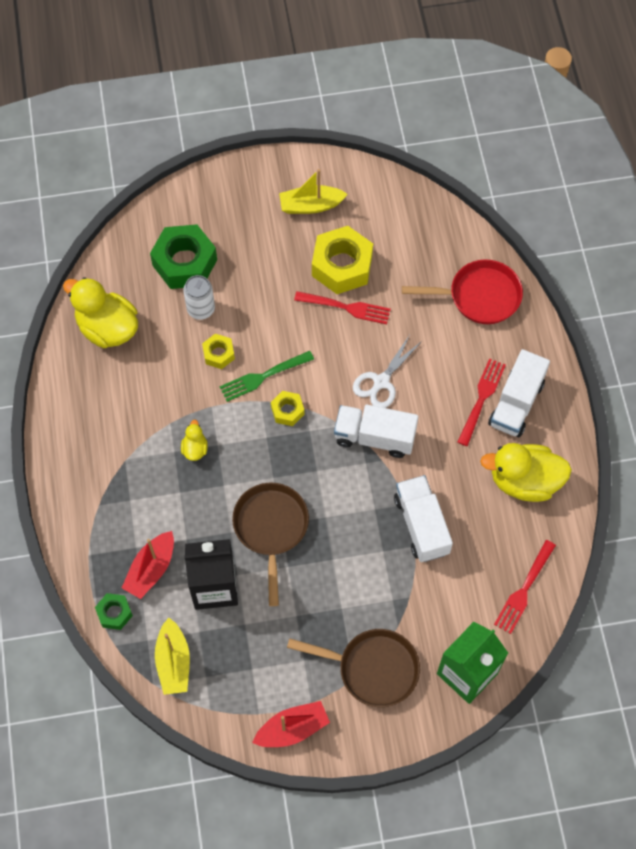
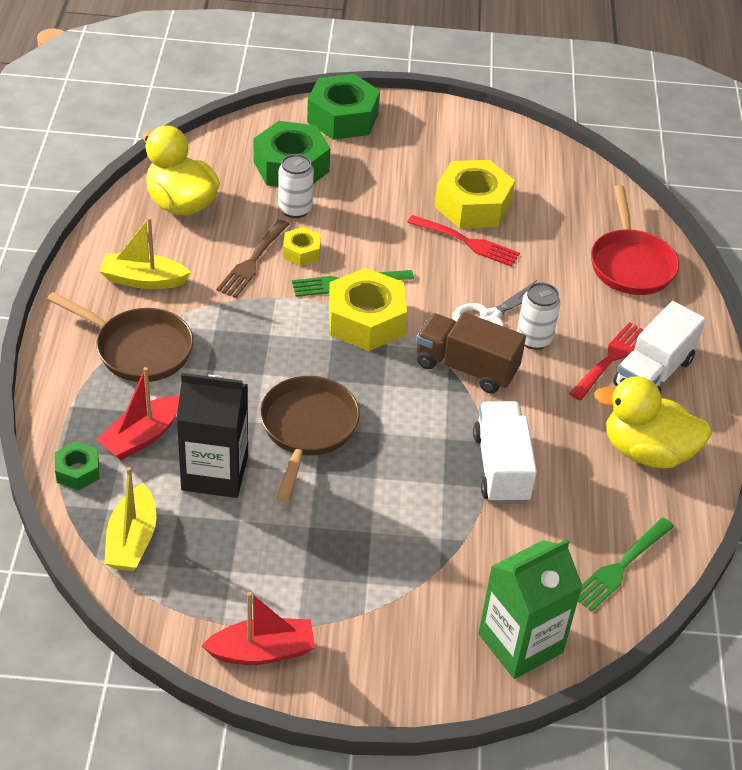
camera: 10 degrees right, 20 degrees down
(183, 373) = (253, 261): none -> brown fork
(195, 449) = (241, 332): yellow duck -> none
(212, 195) = (342, 118): none -> green nut
(287, 411) = (366, 320): yellow nut -> yellow nut, size x1.97
(311, 205) = (452, 148): yellow boat -> yellow boat (143, 280)
(372, 669) = (392, 608): brown pan -> brown pan (138, 349)
(374, 437) = (466, 367): white truck -> brown truck
(420, 395) = (534, 339): none -> white can
(479, 296) = (630, 264): red pan -> red pan turned 75 degrees clockwise
(524, 589) = (621, 566): red fork -> green fork

